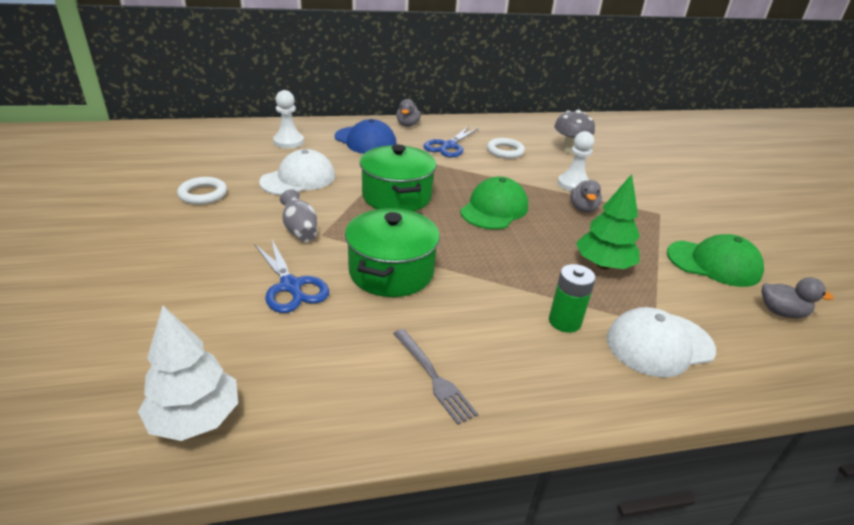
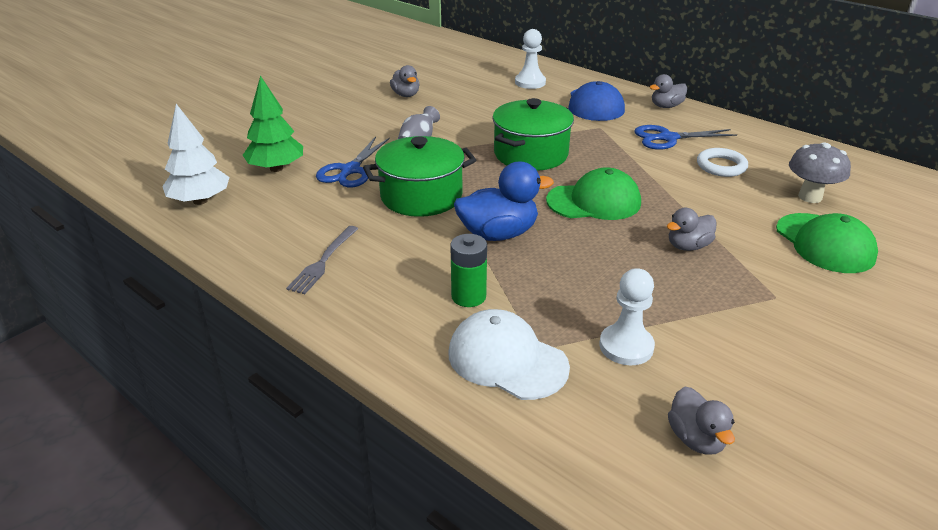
camera: 55 degrees right, 0 degrees up
(203, 194) = (406, 95): white ring -> grey duck
(298, 179) = (483, 111): white cap -> none
(492, 265) = (498, 234): none -> blue duck
(573, 184) = (730, 224): white pawn -> white pawn (626, 346)
(603, 265) = (595, 290): green tree -> green tree (276, 168)
(714, 263) = (725, 363): green cap -> green cap (825, 243)

